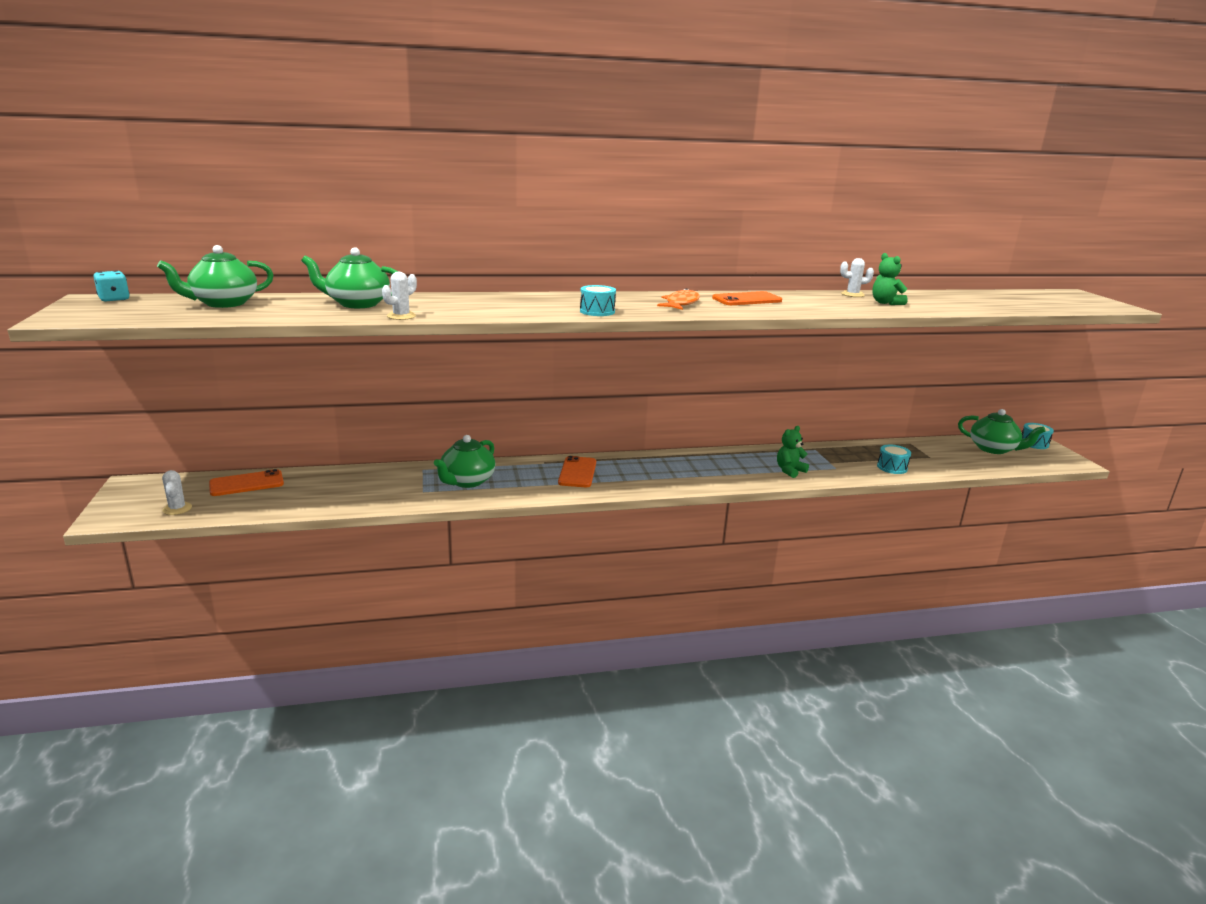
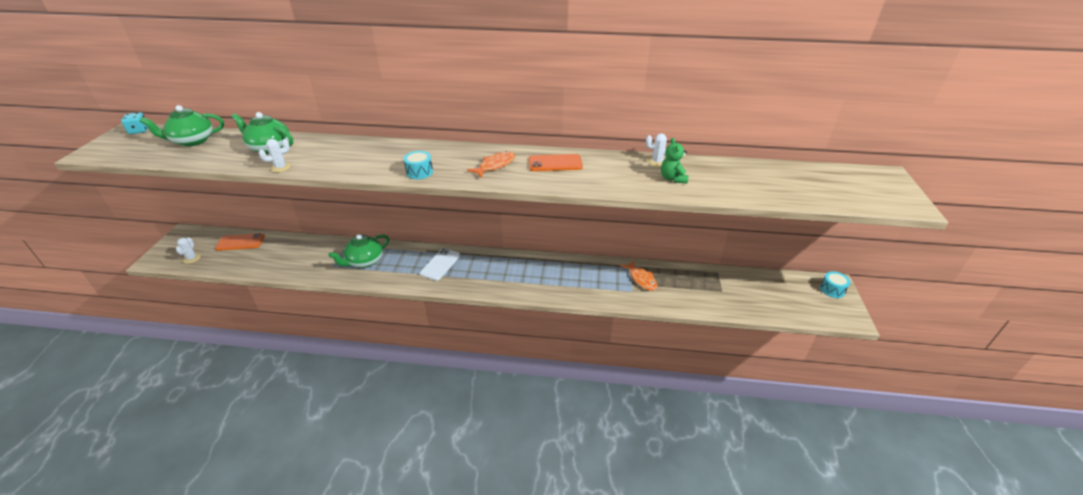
camera: 20 degrees right, 15 degrees up
(577, 472) = (440, 264): orange phone -> white phone
(789, 471) = (593, 288): green teddy bear -> none
(835, 457) = (641, 279): none -> orange fish
(892, 467) = (679, 298): turquoise drum -> none
(993, 449) = (787, 291): green teapot -> none

